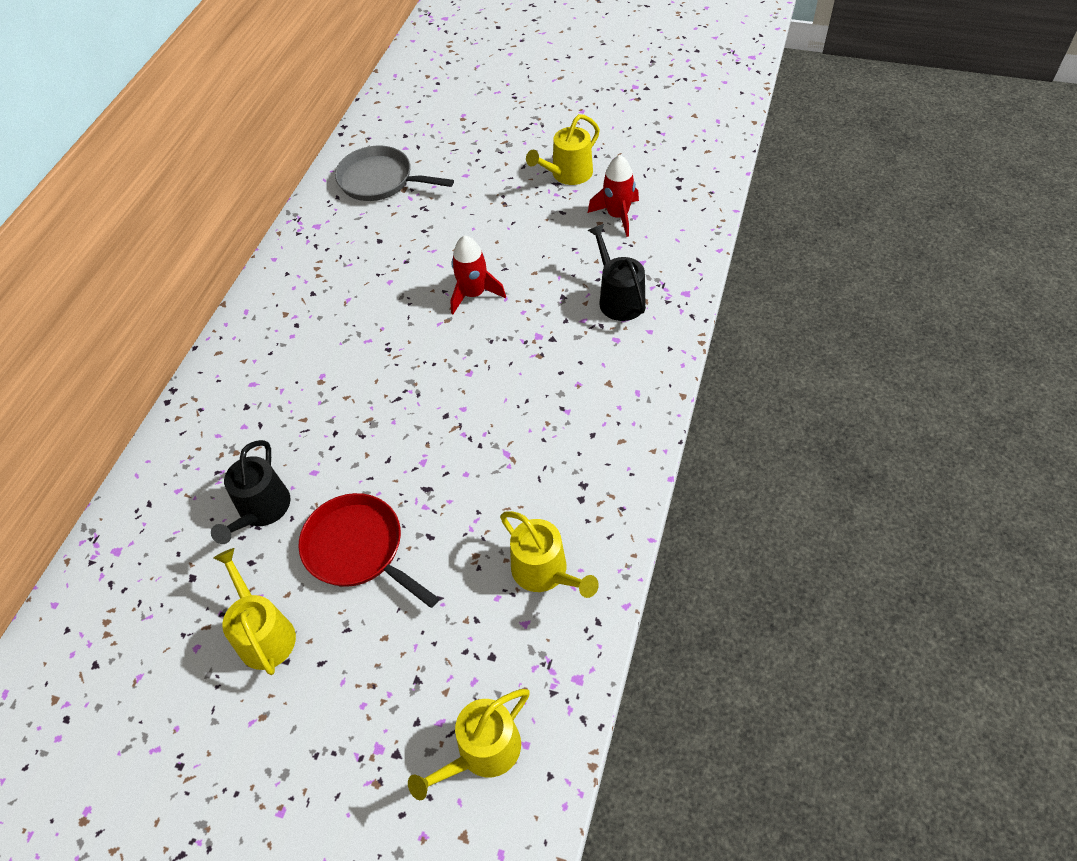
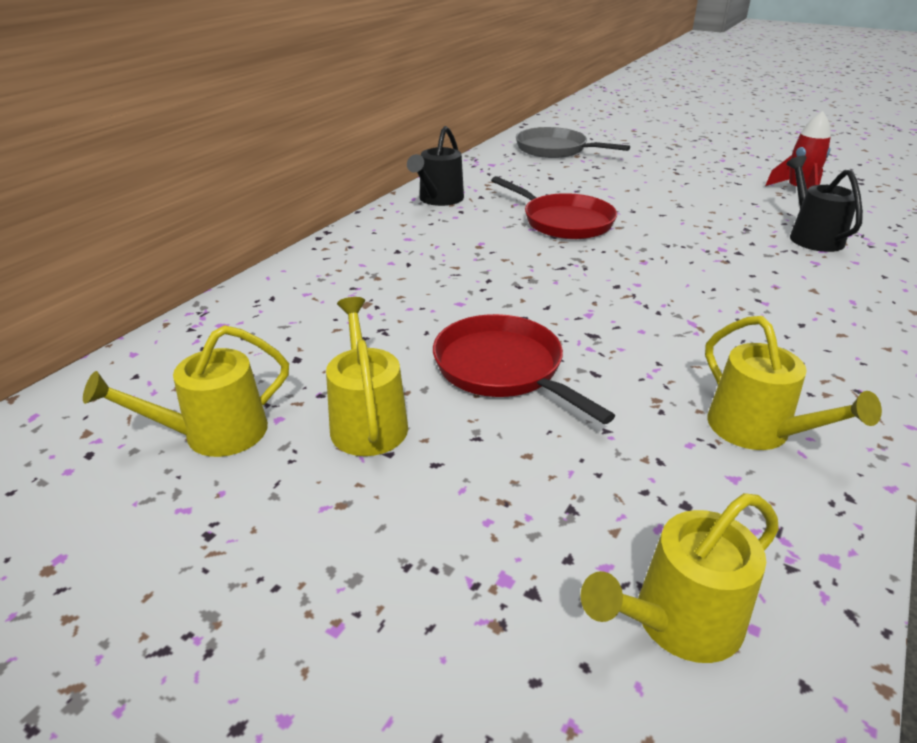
camera: 10 degrees right, 20 degrees down
(261, 510) = (393, 321): black watering can -> black watering can (438, 199)
(395, 322) = (563, 222): none -> red pan
(474, 294) = (647, 216): red rocket -> none
(568, 174) = (740, 165): yellow watering can -> yellow watering can (215, 434)

